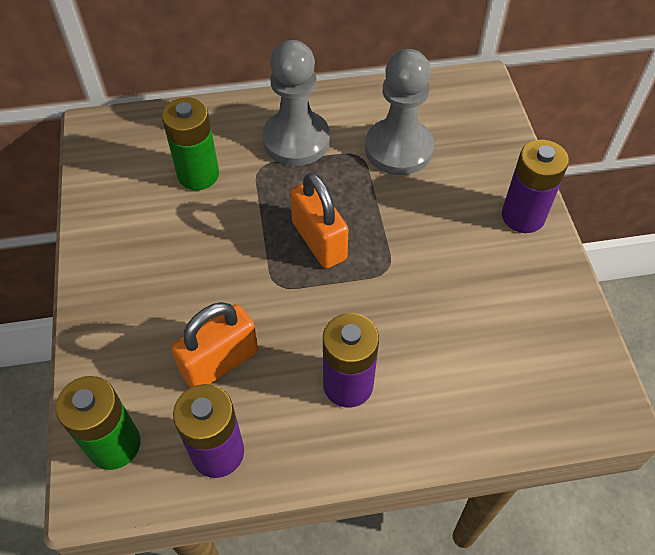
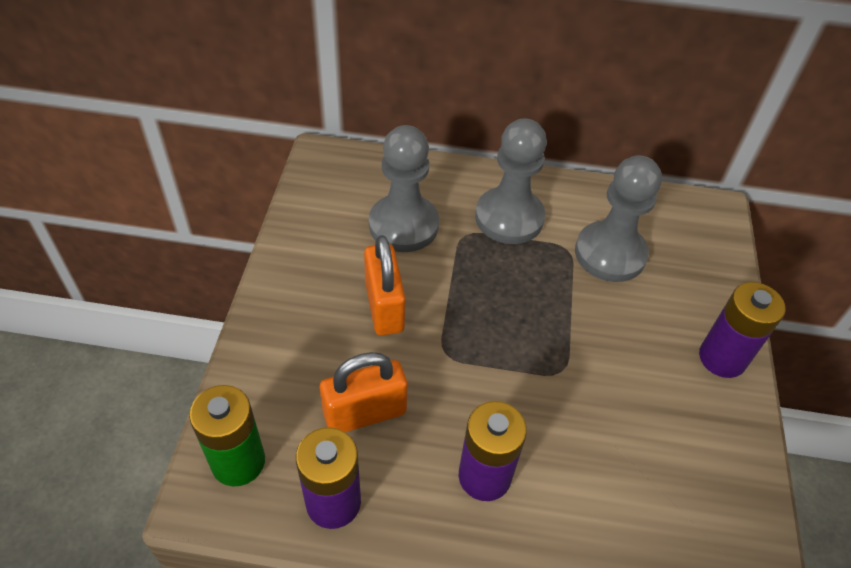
camera: 15 degrees right, 5 degrees down
(198, 174) = (403, 225): green battery -> grey pawn
(319, 241) = (501, 322): orange padlock -> orange padlock (384, 306)

